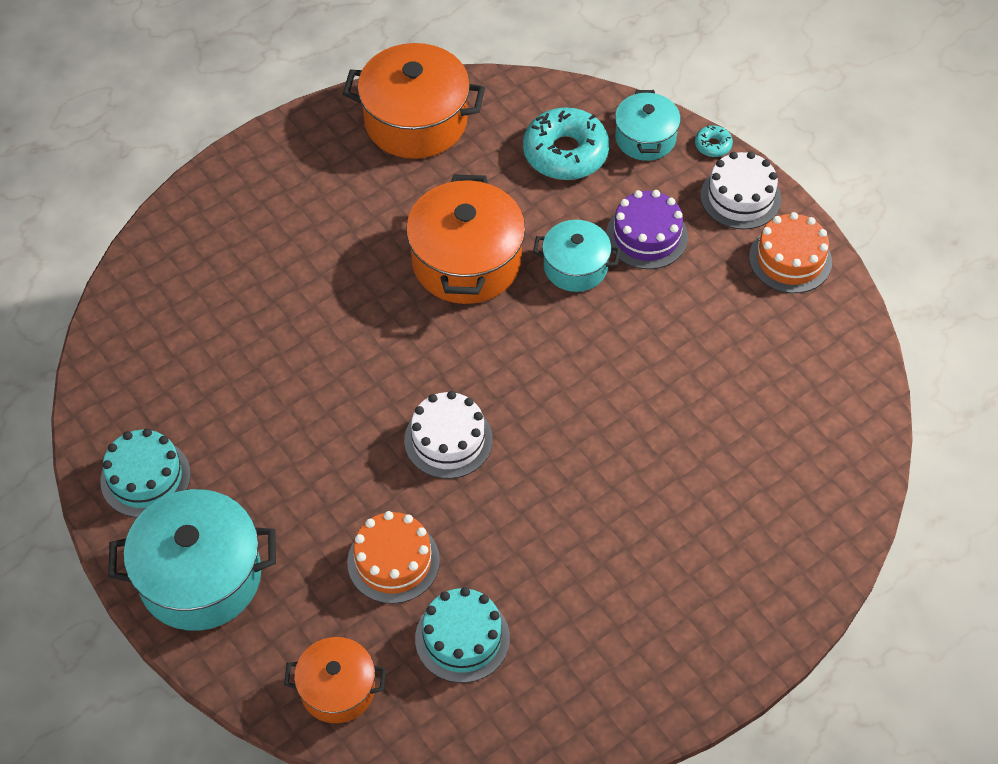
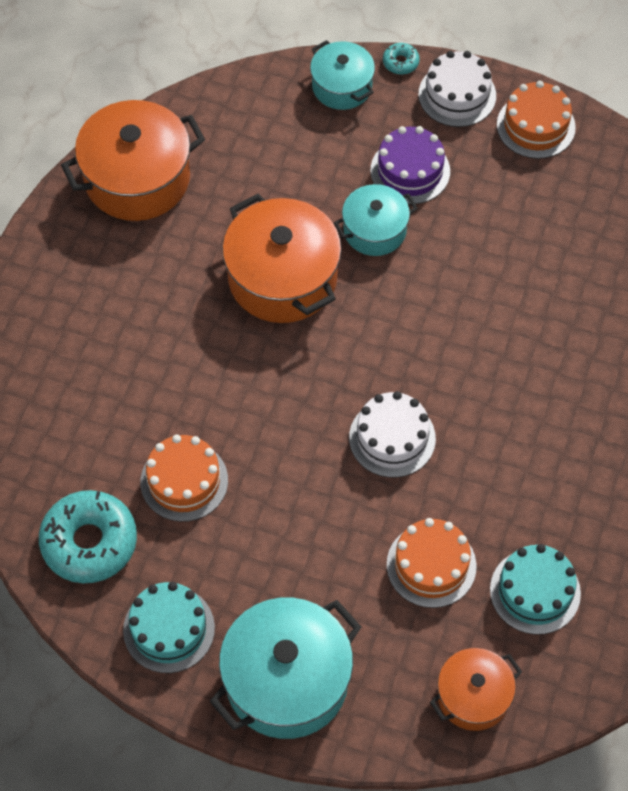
camera: 35 degrees left, 5 degrees up
(254, 372) = (184, 481): none -> orange cake
(565, 153) = (287, 136): turquoise donut -> turquoise donut (89, 542)

